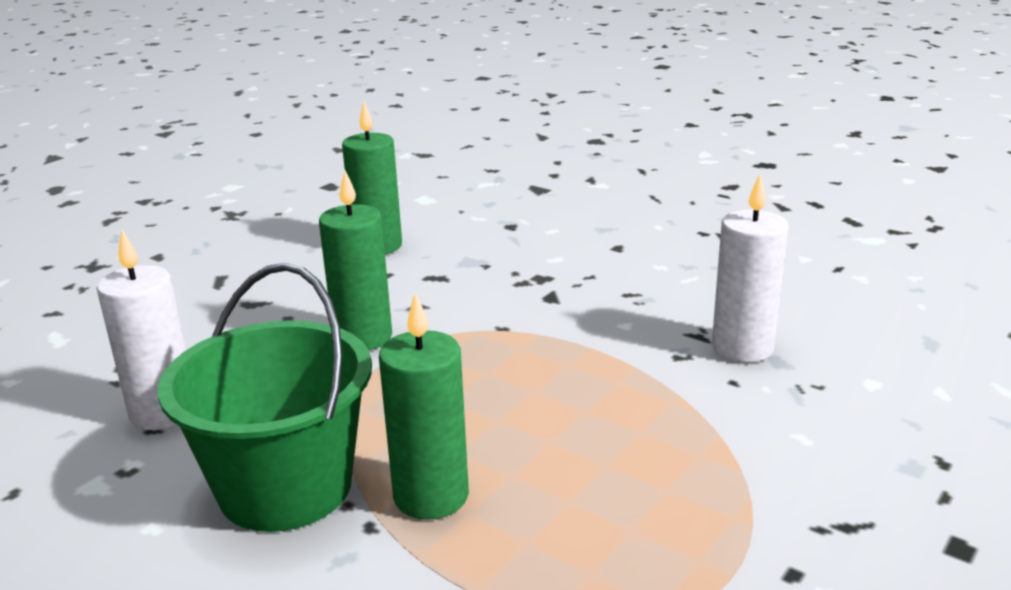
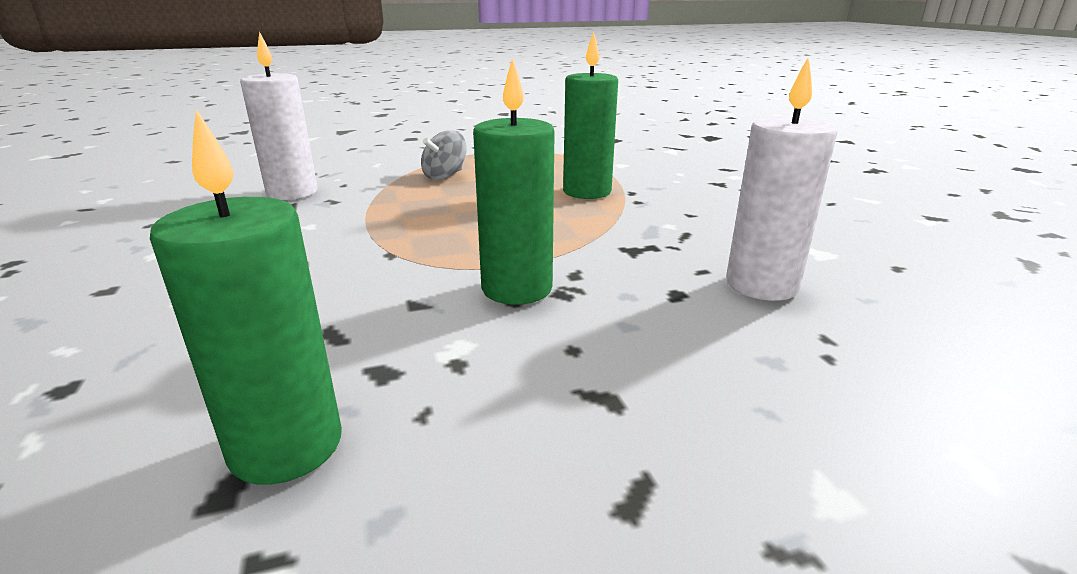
camera: 145 degrees left, 0 degrees up
(285, 487) = (671, 215): green bucket -> none
(660, 449) = (445, 176): none -> grey spinning top

